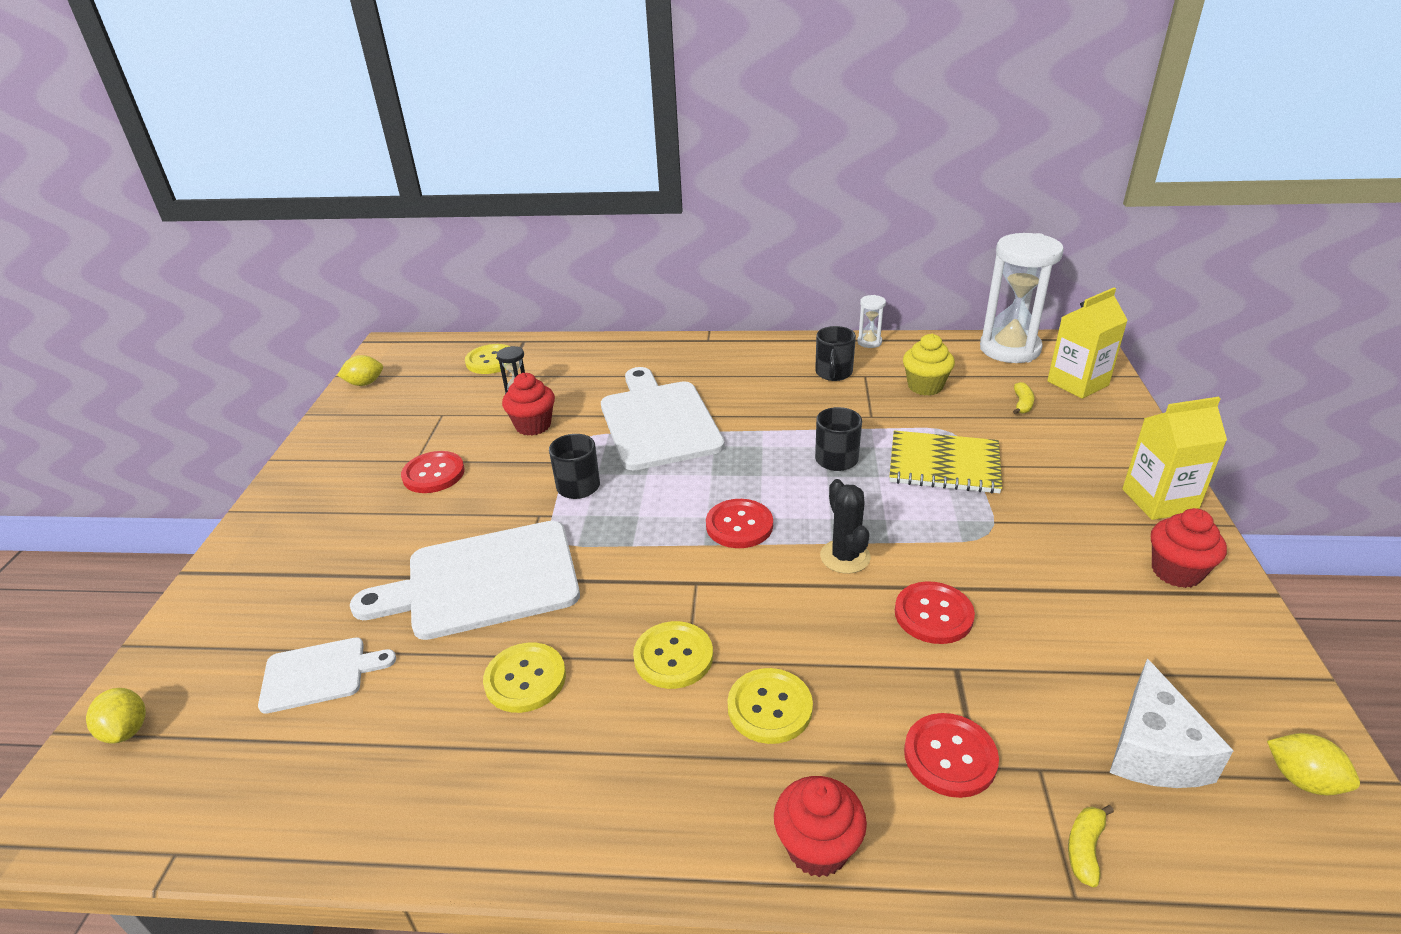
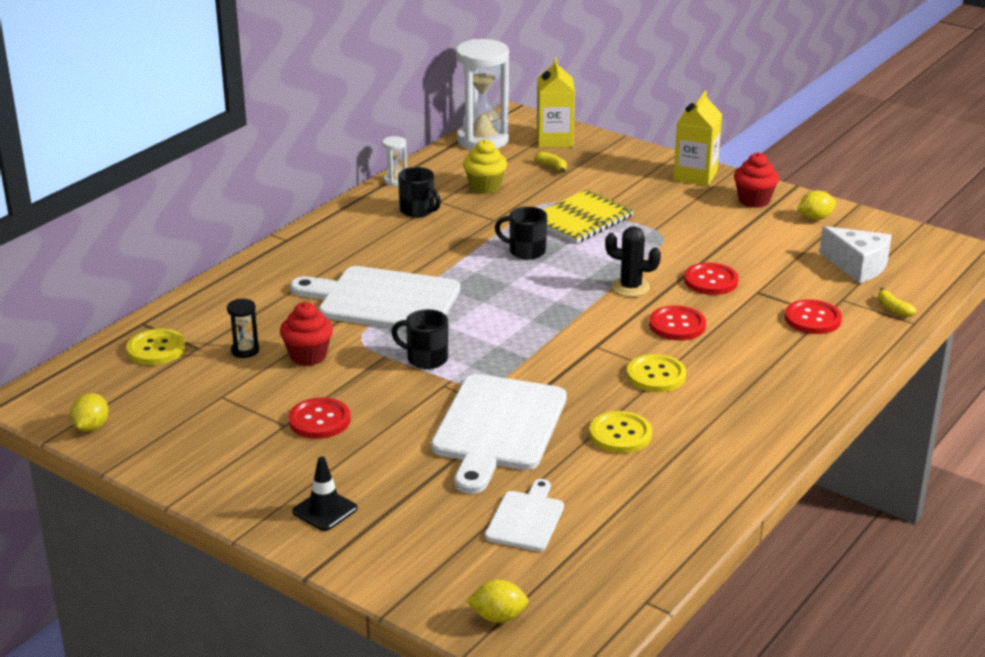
camera: 60 degrees left, 5 degrees down
(289, 537) = (325, 510): none -> black traffic cone
(739, 525) = (555, 311): red button -> red button (677, 325)
(769, 707) = (729, 357): yellow button -> none
(817, 847) = (833, 377): red cupcake -> none
(1302, 780) = (903, 241): yellow lemon -> yellow lemon (815, 218)

